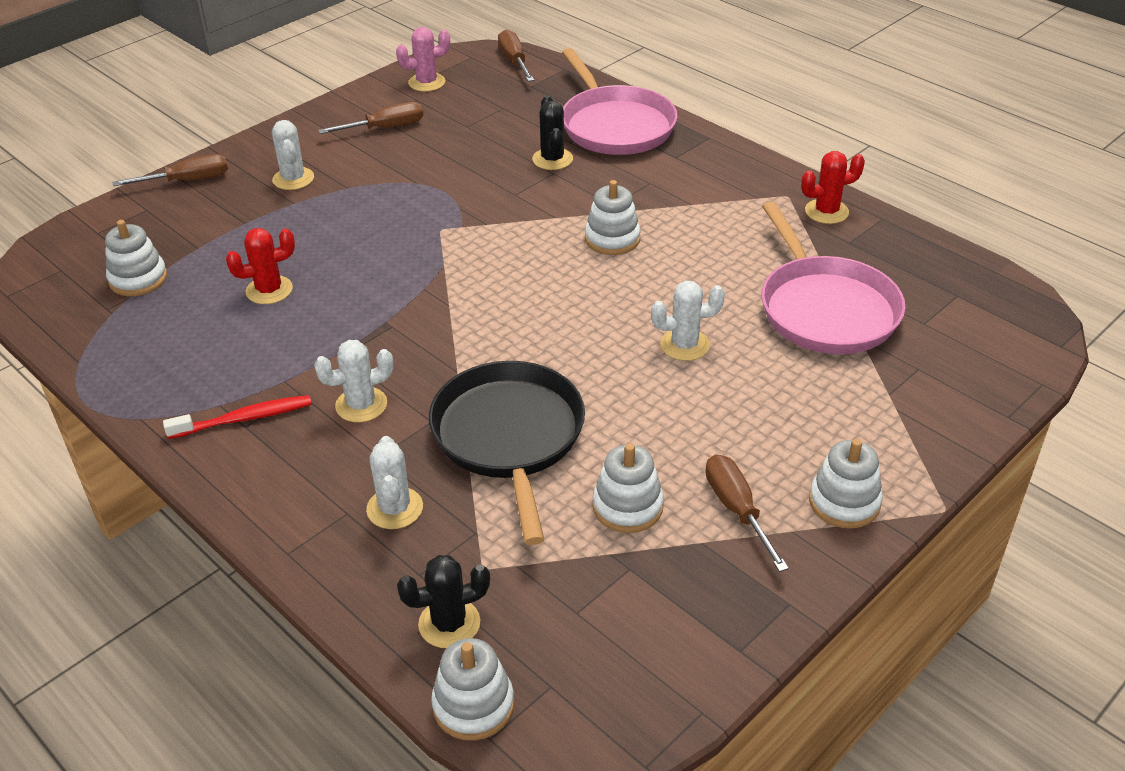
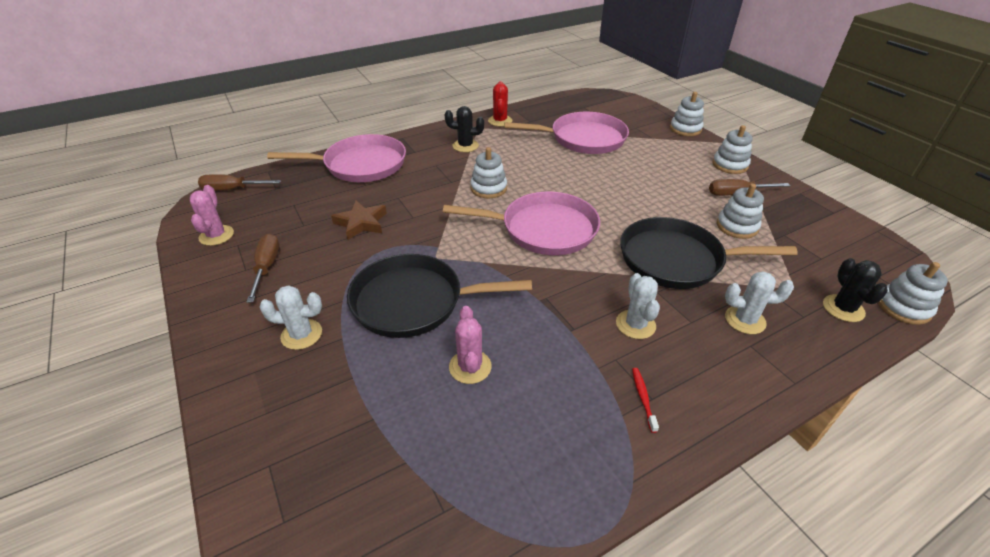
camera: 75 degrees left, 0 degrees up
(138, 279) = (402, 477): white stacking toy -> white stacking toy (685, 129)
(187, 181) = (239, 421): brown screwdriver -> none
(244, 419) = (643, 398): red toothbrush -> red toothbrush, size x0.60
(269, 290) = (470, 367): red cactus -> pink cactus
(358, 232) = (413, 302): none -> black pan
(486, 161) = (361, 223): none -> brown star
(533, 304) = (544, 229): none -> pink pan
(552, 159) = (381, 195): black cactus -> black cactus (465, 146)
(684, 345) = (602, 183): white cactus -> none

